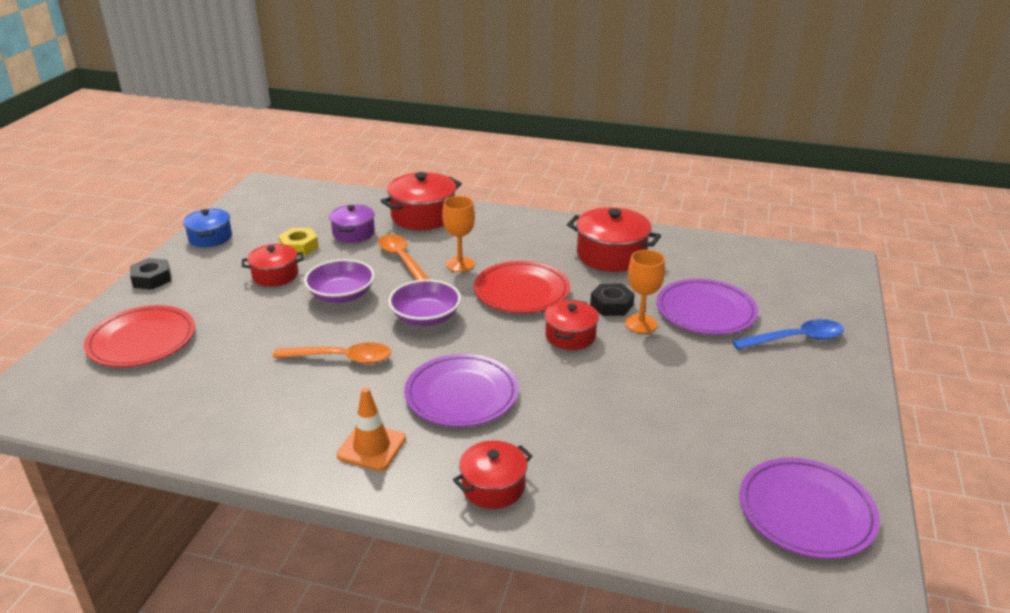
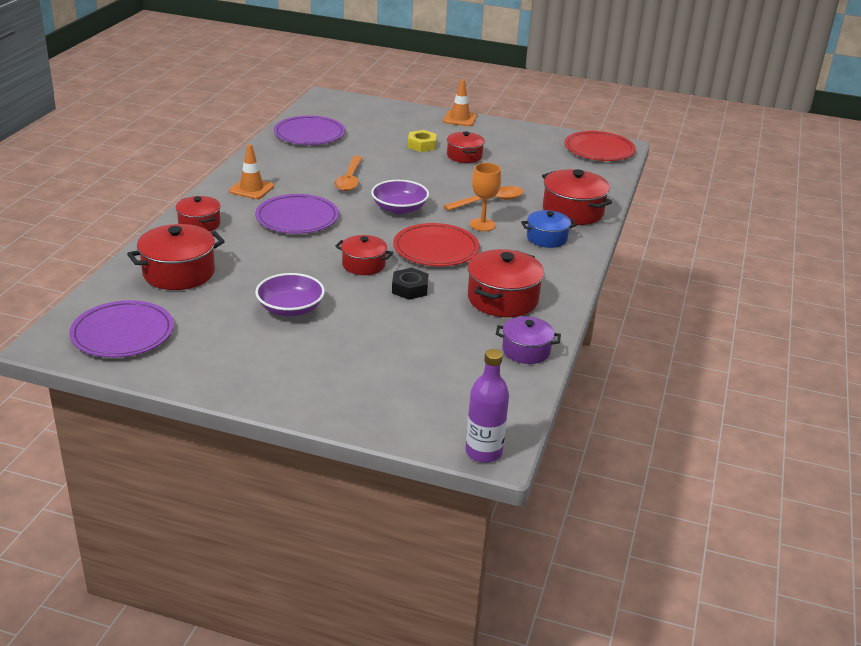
camera: 90 degrees right, 0 degrees up
(142, 340) = (382, 122): red plate -> red plate (599, 150)
(152, 279) = (460, 119): black nut -> orange traffic cone
(210, 237) = (522, 132): blue pot -> blue pot (547, 238)
(299, 247) = (509, 163): yellow nut -> yellow nut (421, 145)
(341, 295) = (434, 179): purple bowl -> purple bowl (290, 308)
(353, 233) = (535, 182): purple pot -> purple pot (526, 350)
(639, 485) = (179, 273): none -> red pot
(641, 324) = (377, 299): orange goblet -> none
(705, 311) = (394, 336): purple plate -> purple plate (309, 134)
(795, 339) = (338, 378): blue spoon -> none
(847, 266) = (483, 452): none -> purple bottle

